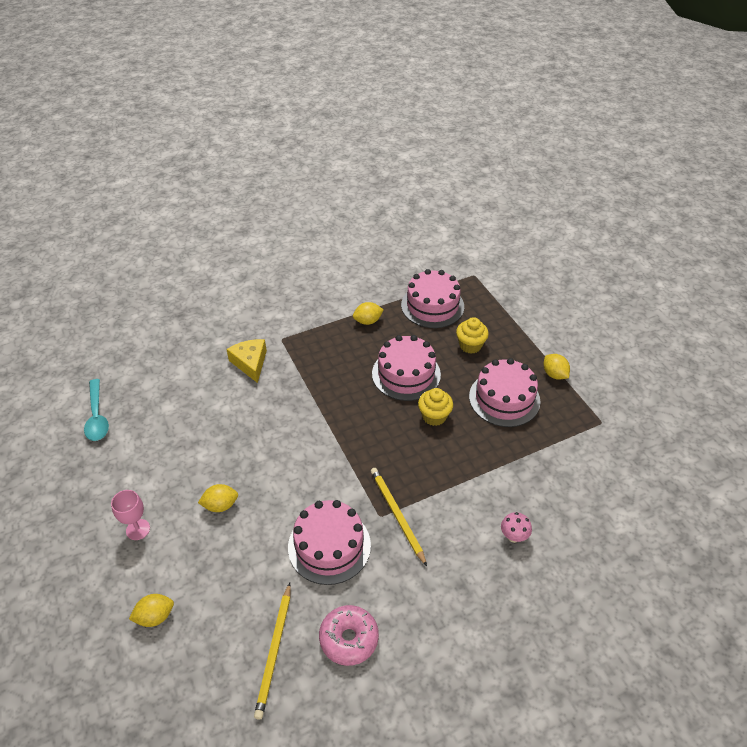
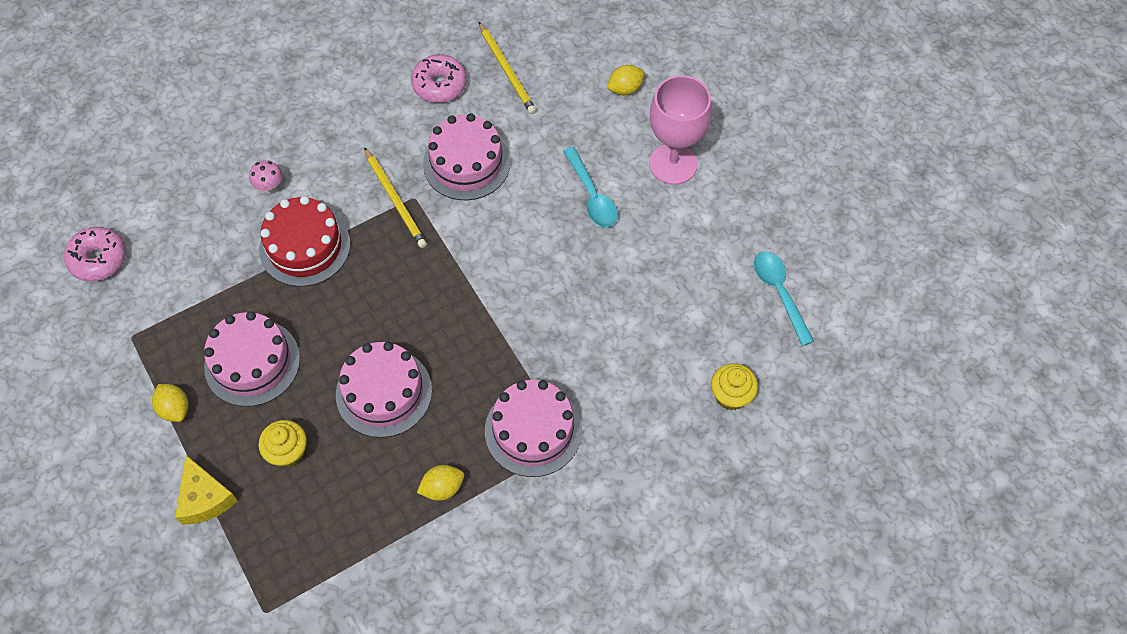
camera: 175 degrees right, 15 degrees up
(138, 529) = (673, 164): pink goblet -> pink goblet, size x1.91
(220, 505) = (592, 195): yellow lemon -> turquoise spoon
(250, 363) = (604, 393): yellow cheese -> yellow cheese (205, 498)
(274, 651) = (507, 70): yellow pencil -> yellow pencil turned 150 degrees clockwise
(432, 305) = (340, 531): pink cake -> pink cake (533, 430)
(434, 416) = (348, 328): yellow cupcake -> yellow cupcake (731, 395)
(474, 480) = (305, 246): none -> red cake
(650, 482) = (98, 259): none -> pink donut

